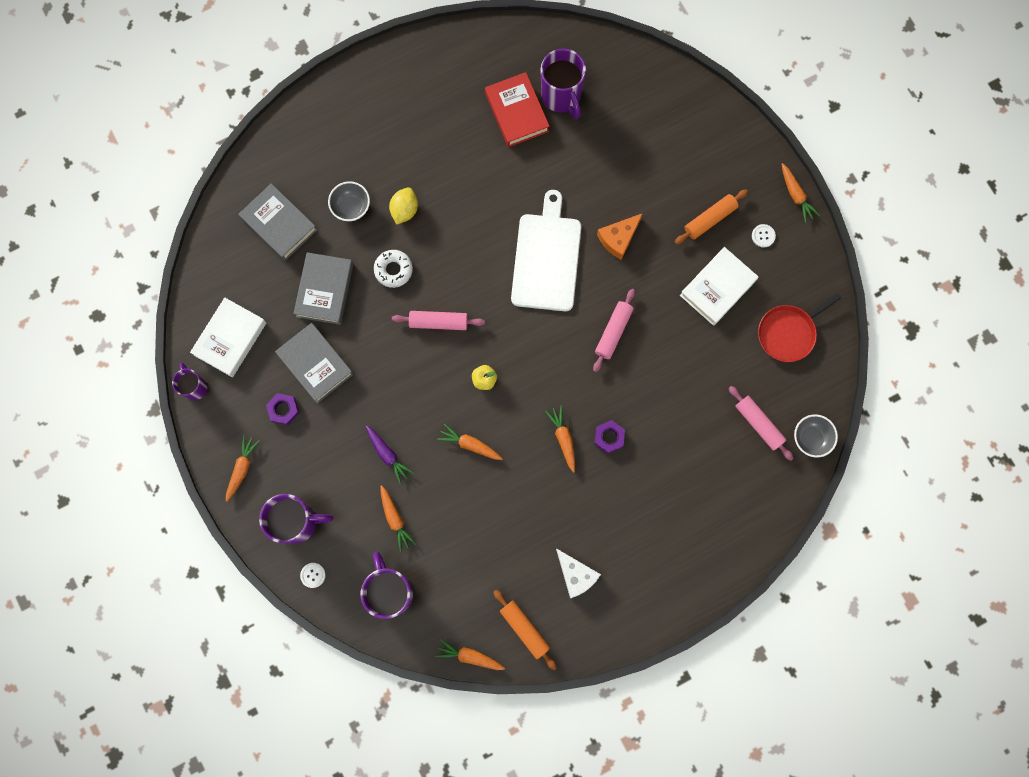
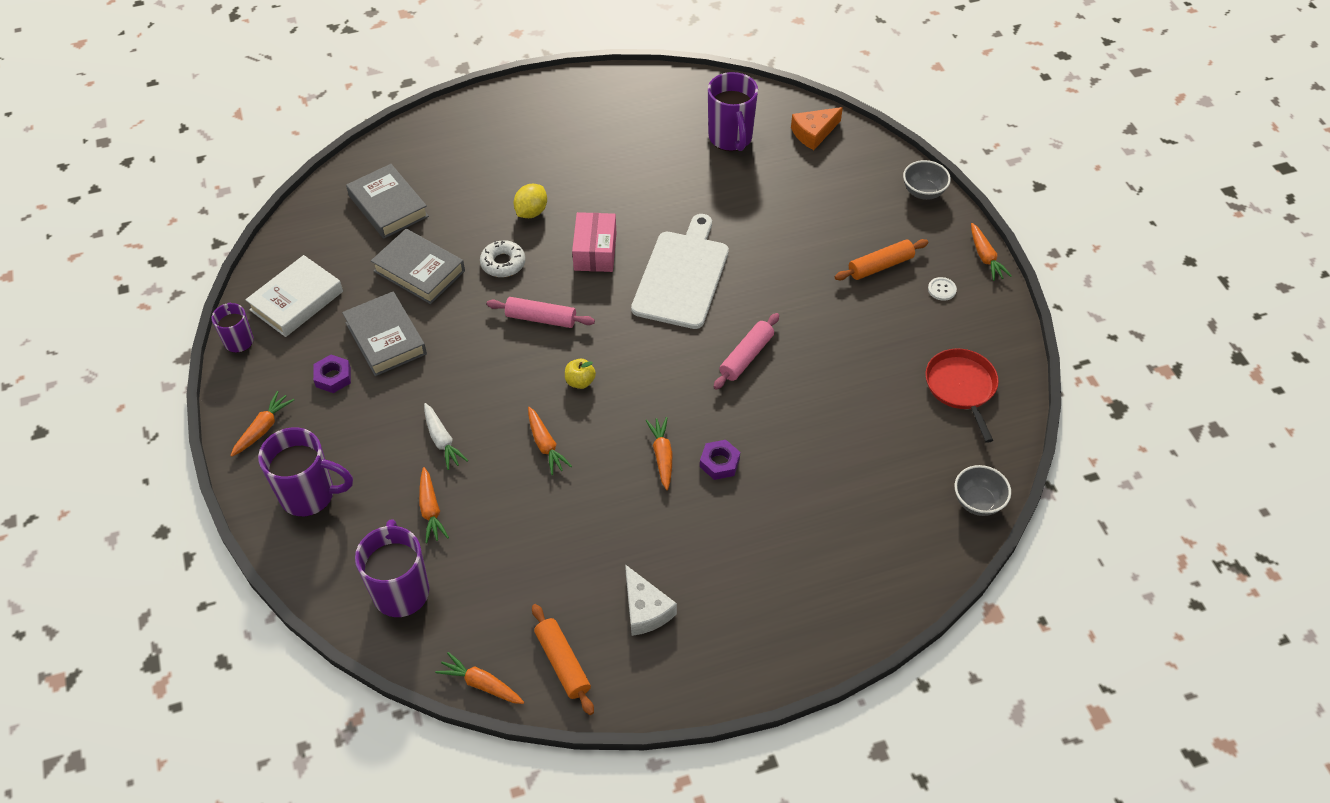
camera: 10 degrees right, 25 degrees down
(313, 575) = (308, 556): white button -> none
(325, 290) = (419, 271): grey book -> grey book turned 75 degrees counterclockwise
(351, 207) = (473, 202): grey bowl -> grey bowl (923, 192)
(387, 455) = (442, 440): purple carrot -> white carrot
(468, 244) = (595, 251): none -> pink box
(470, 444) = (545, 445): orange carrot -> orange carrot turned 150 degrees counterclockwise
(517, 112) = (678, 145): red book -> none
(618, 238) = (770, 269): orange cheese -> orange cheese (814, 133)
(717, 288) = (880, 331): white book -> none
(759, 424) = (912, 476): pink rolling pin -> none
(788, 333) = (961, 387): red pan -> red pan turned 105 degrees clockwise

